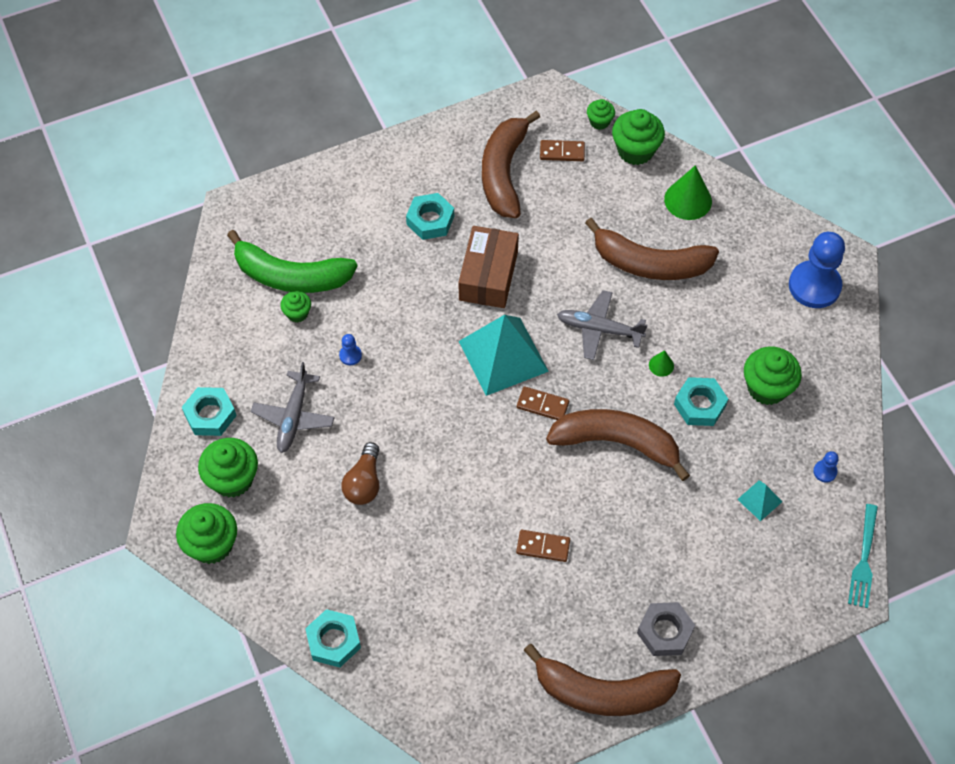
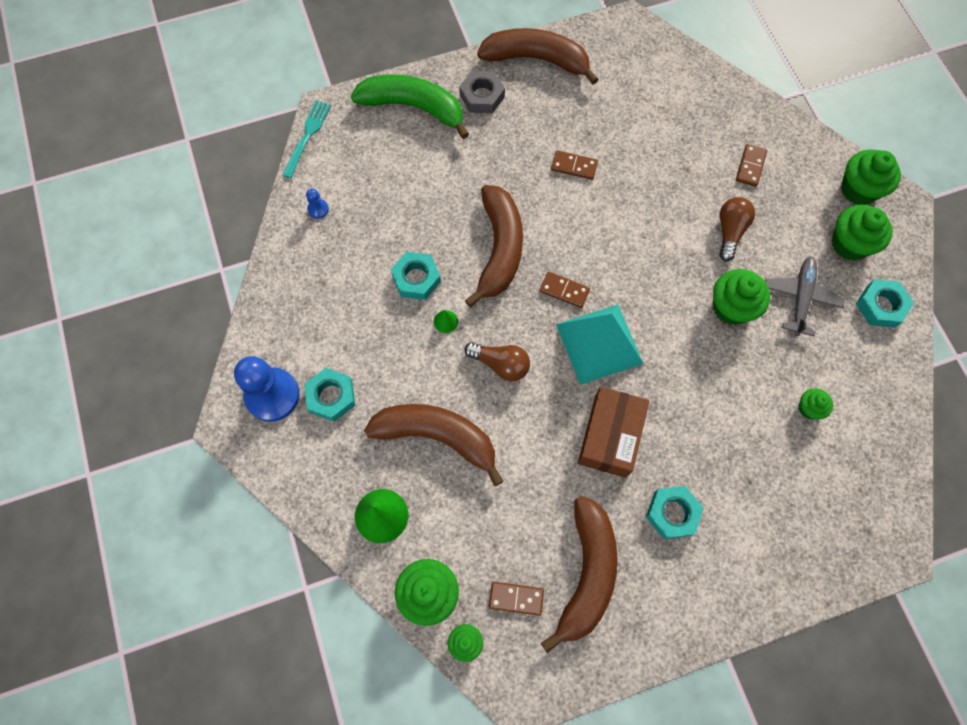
camera: 175 degrees left, 10 degrees up
(291, 276) = (821, 454): green banana -> green banana (413, 107)
(333, 641) = (747, 109): turquoise nut -> turquoise nut (331, 397)
(335, 563) = (750, 166): none -> brown domino
(350, 355) = (751, 356): blue pawn -> none
(599, 329) = (500, 364): grey plane -> brown light bulb
(616, 443) = (499, 249): brown banana -> brown banana turned 105 degrees counterclockwise
(759, 500) = (382, 189): turquoise pyramid -> none
(767, 388) = (349, 290): green cupcake -> green cupcake (731, 307)

